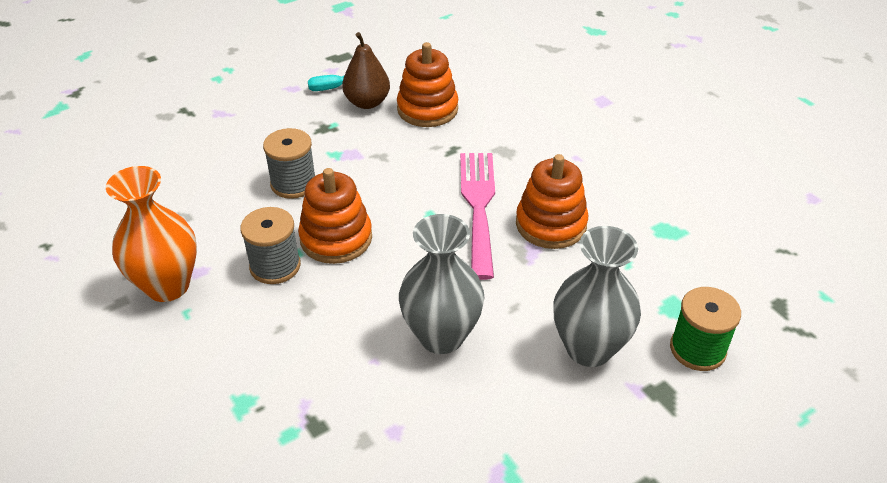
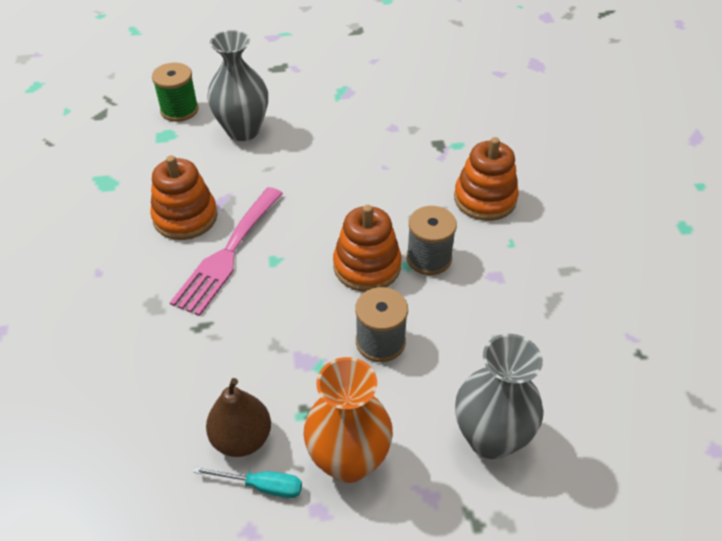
camera: 155 degrees left, 5 degrees up
(167, 286) = (524, 271): orange vase -> orange vase (348, 461)
(427, 109) = (182, 397): orange stacking toy -> orange stacking toy (485, 199)
(441, 336) = (331, 166): grey vase -> grey vase (490, 438)

